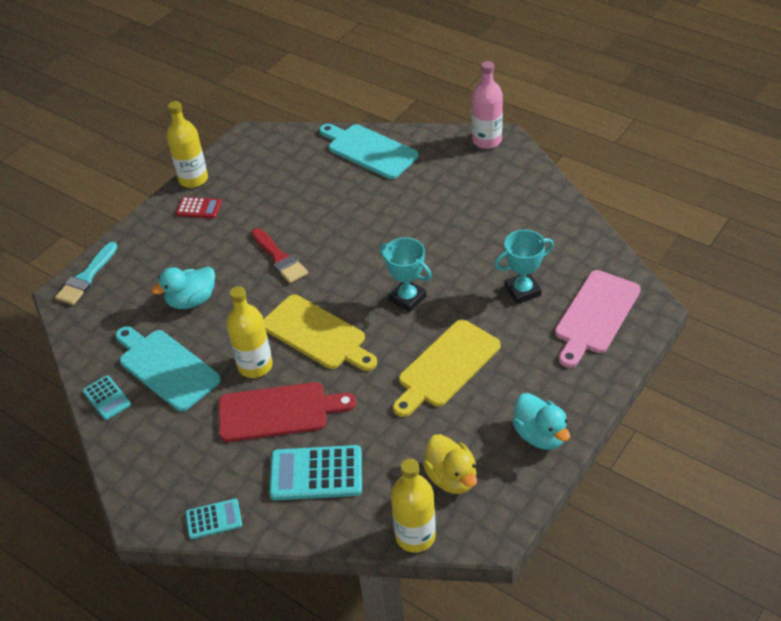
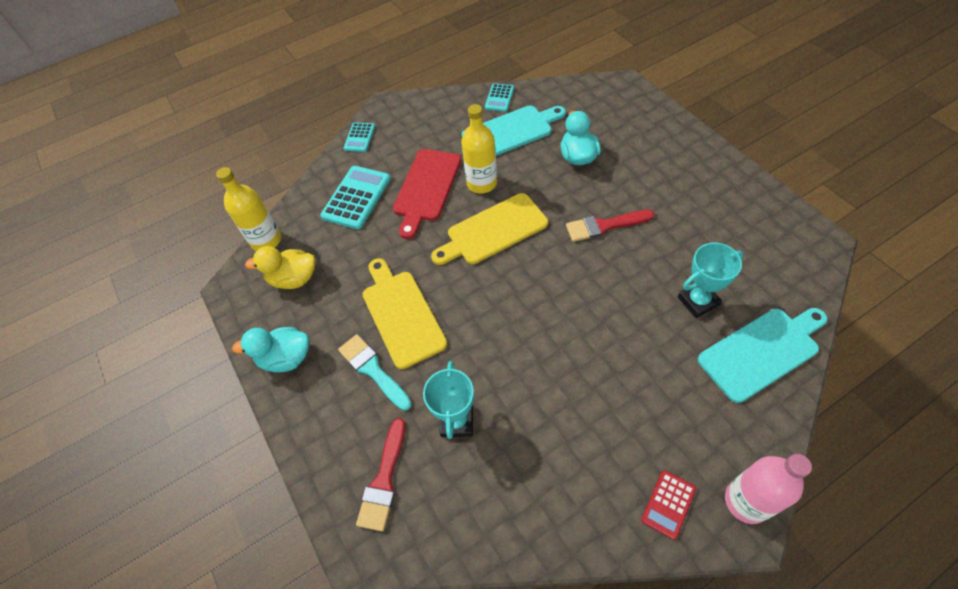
camera: 115 degrees right, 10 degrees up
(86, 277) = (637, 98): turquoise brush -> turquoise brush (373, 370)
(107, 398) = (499, 98): turquoise calculator -> turquoise calculator turned 60 degrees counterclockwise
(193, 179) = (754, 183): yellow bottle -> none
(199, 208) = (705, 180): red calculator -> red calculator (668, 504)
(407, 298) = (501, 312): turquoise trophy -> turquoise trophy (698, 301)
(595, 315) = (384, 480): pink cutting board -> red brush

